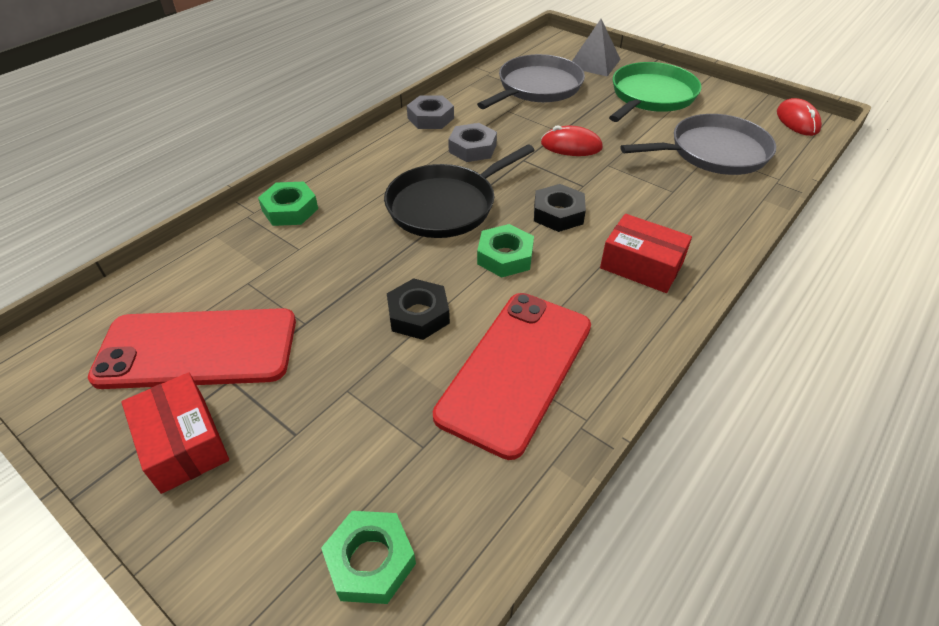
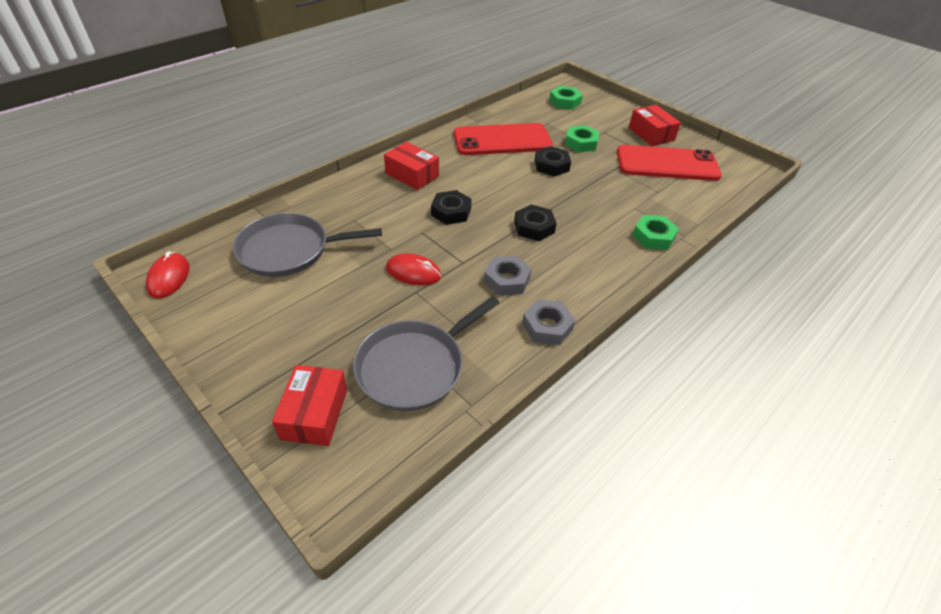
camera: 175 degrees left, 0 degrees up
(446, 205) = (534, 227): black pan -> black nut
(505, 256) = (496, 189): green nut -> green nut (581, 143)
(516, 369) = (502, 140): red phone -> red phone turned 45 degrees clockwise
(594, 63) = (314, 414): grey pyramid -> red box
(651, 96) = (287, 333): green pan -> none

